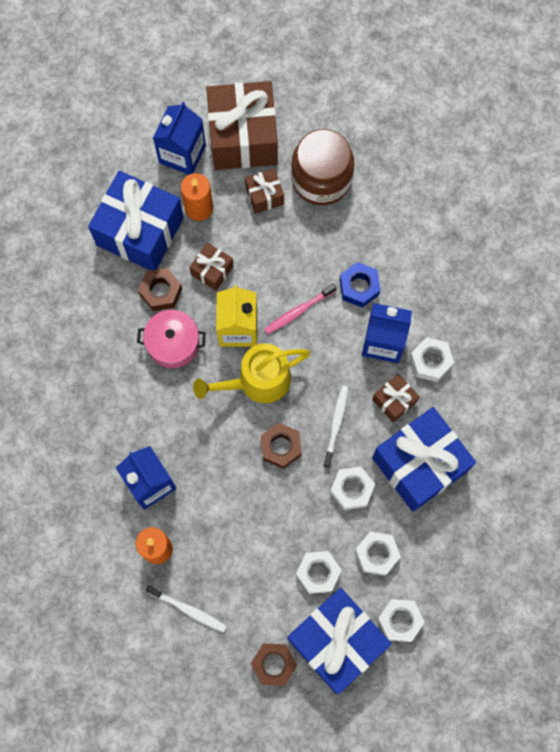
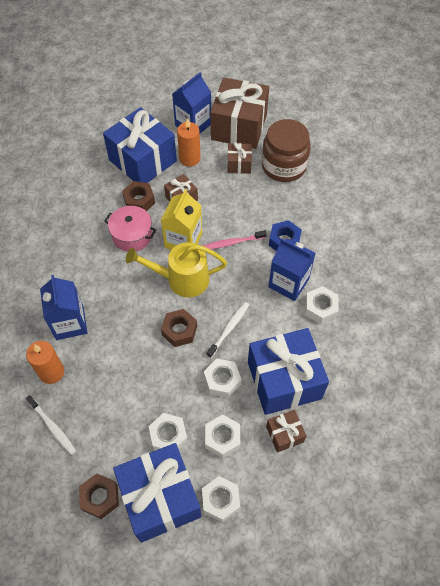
camera: 20 degrees right, 15 degrees down
(394, 401) = (281, 326): brown gift -> brown gift (284, 434)

